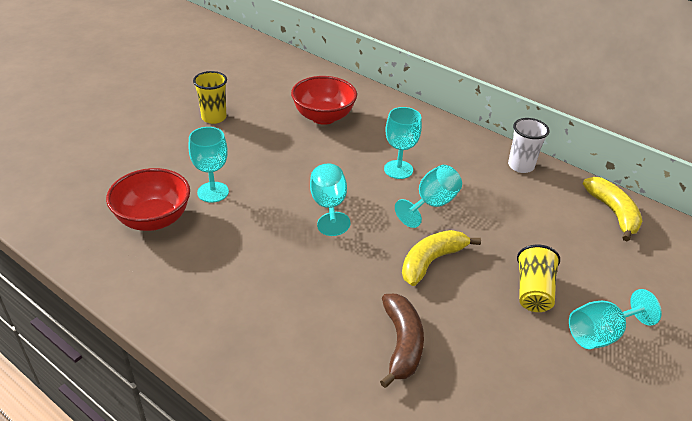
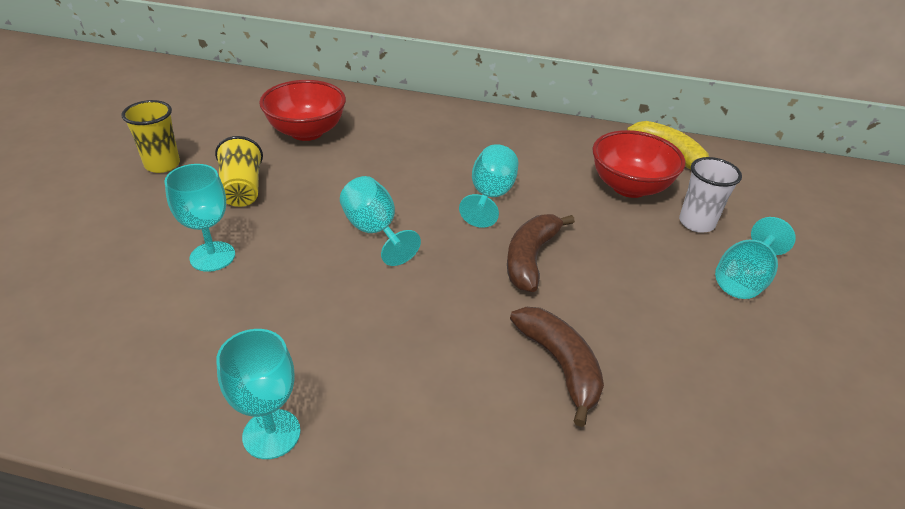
camera: 25 degrees left, 0 degrees up
(153, 219) = (144, 317): red bowl -> red bowl (629, 187)
(398, 169) = (430, 168): turquoise goblet -> turquoise goblet (271, 434)
(431, 261) = (530, 258): yellow banana -> brown banana
(521, 166) = (554, 132): white cup -> white cup (696, 223)
(533, 291) = (653, 256): yellow cup -> yellow cup (242, 189)

